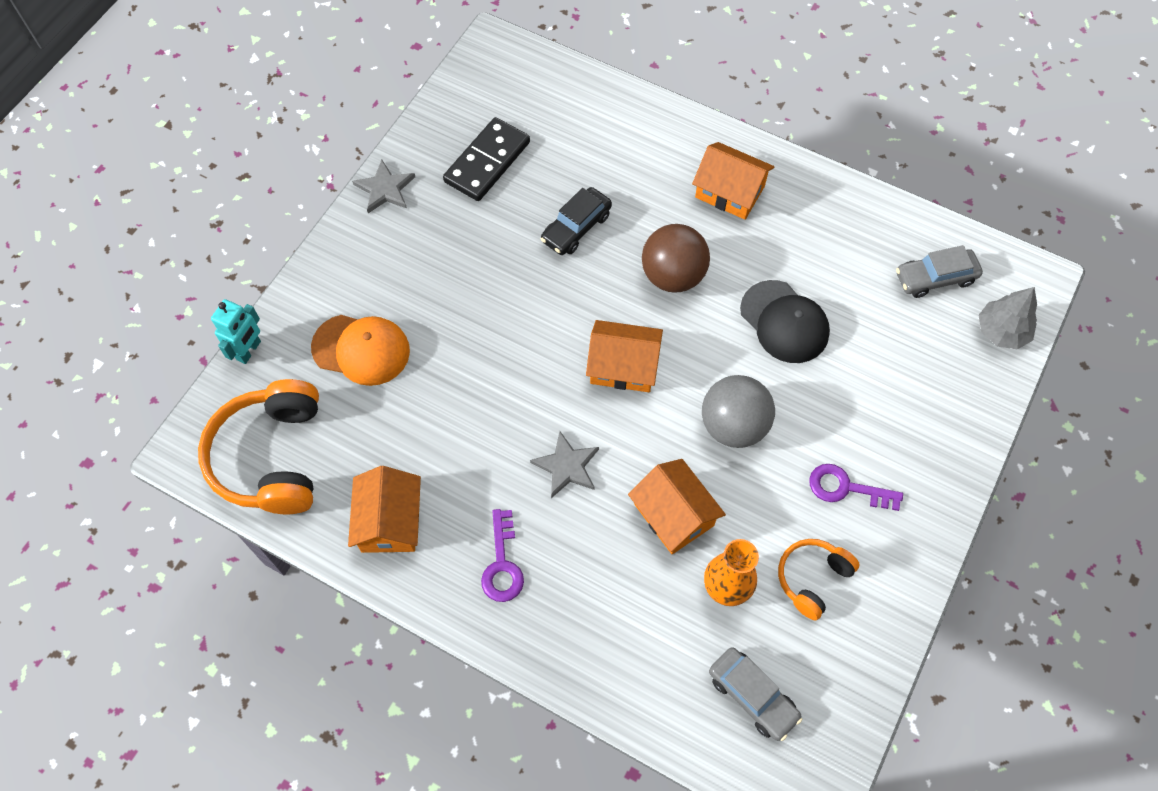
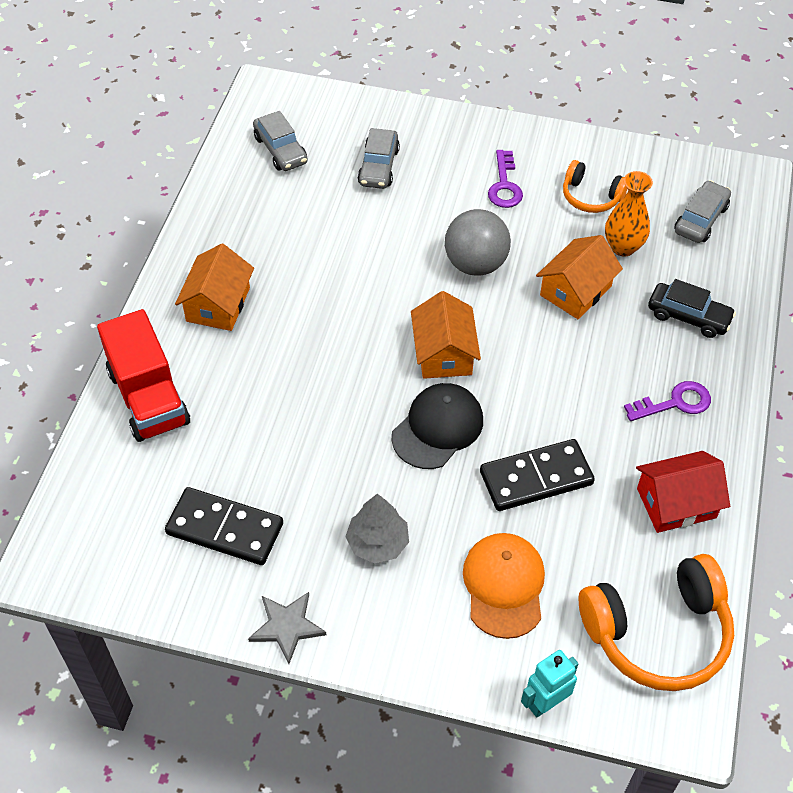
camera: 105 degrees left, 10 degrees down
(249, 351) = (545, 703): turquoise robot -> turquoise robot turned 45 degrees counterclockwise
(390, 521) = (676, 503): orange house -> red house
(457, 406) = (536, 478): none -> black domino
(566, 466) = (562, 375): grey star -> none
(576, 228) = (294, 424): black car -> black car (688, 317)
(635, 128) = (149, 398): none -> red truck
(673, 276) = (331, 333): brown ball -> none
(784, 322) = (358, 243): black cap -> black cap (438, 428)
(896, 366) = (378, 166): none -> grey car
(1001, 331) = (323, 106): grey tree -> grey tree (378, 543)

